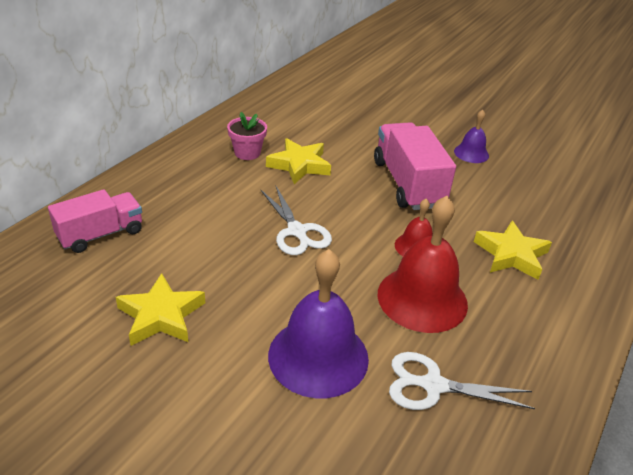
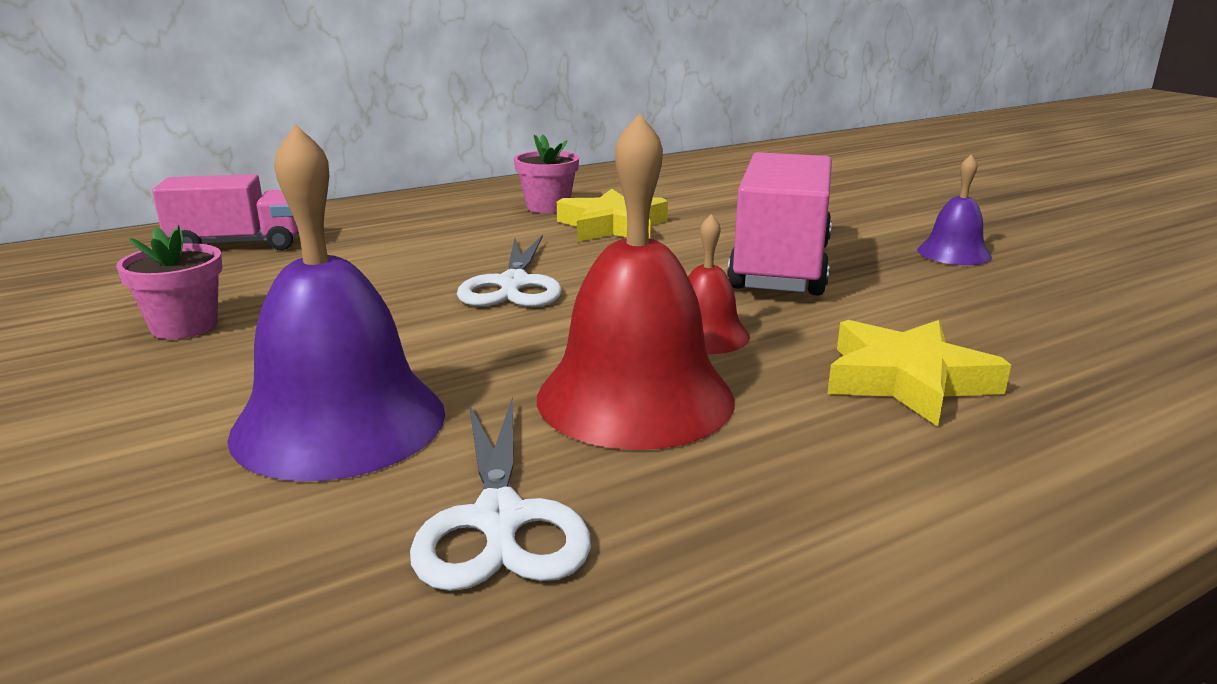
camera: 30 degrees right, 15 degrees down
(161, 315) = (184, 326): yellow star -> pink flower pot
(433, 385) = (499, 520): white scissors -> white scissors turned 135 degrees counterclockwise

